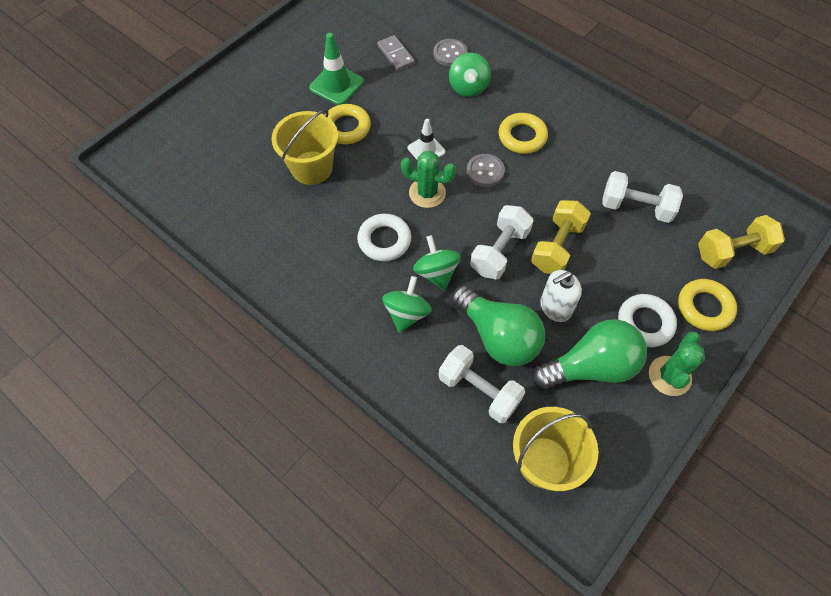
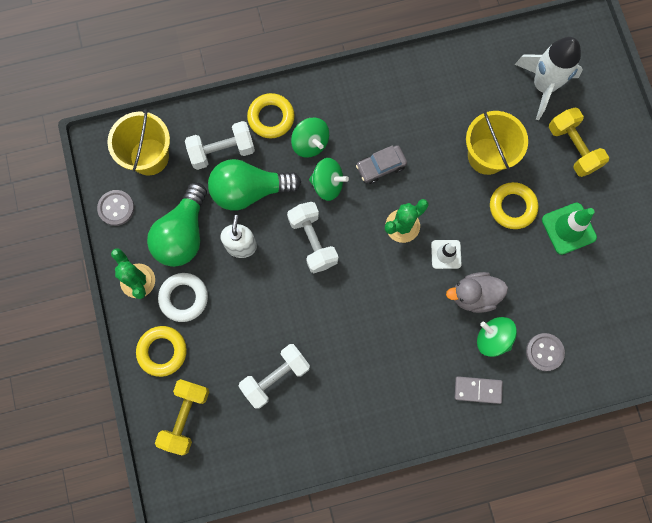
camera: 125 degrees right, 15 degrees up
(210, 162) = (543, 86): none -> white rocket
(384, 240) = (381, 167): white ring -> grey car
(395, 54) = (574, 302): grey domino -> grey domino (478, 390)
(444, 115) = (474, 295): none -> grey duck
(485, 171) = (392, 285): grey button -> grey button (116, 208)
(522, 137) = (406, 342): yellow ring -> yellow ring (271, 118)
(557, 247) = (286, 286): yellow dumbbell -> yellow dumbbell (572, 148)

